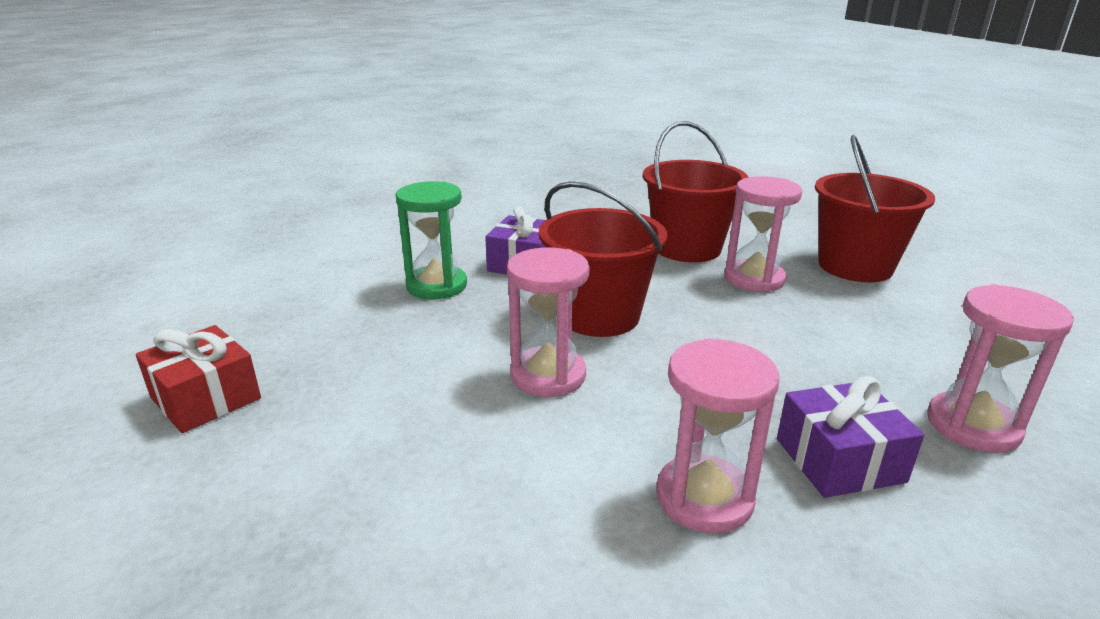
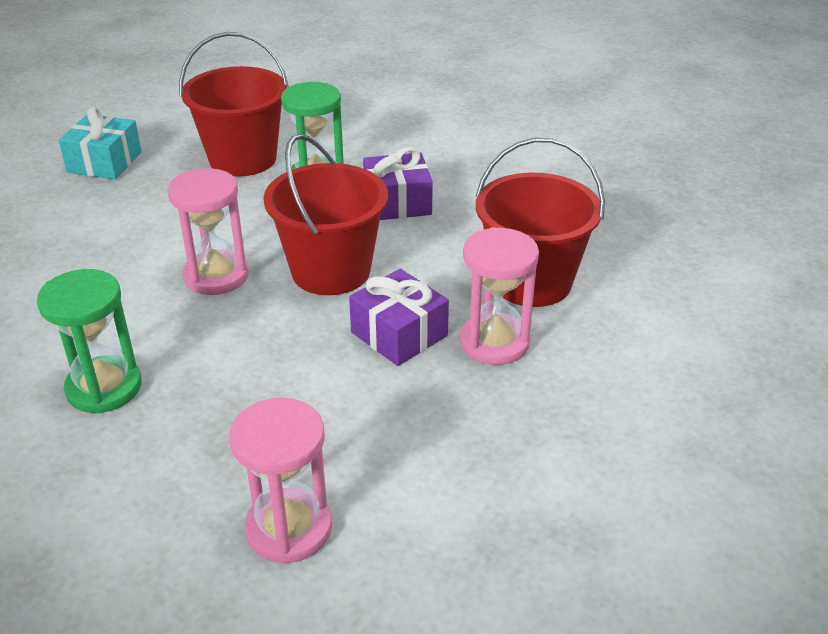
camera: 60 degrees right, 10 degrees up
(206, 398) = (104, 162): red gift -> turquoise gift
(704, 498) = (104, 388): pink hourglass -> green hourglass
(839, 460) = (186, 448): purple gift -> purple gift (399, 334)
(855, 266) = (606, 411): red bucket -> red bucket (243, 159)

